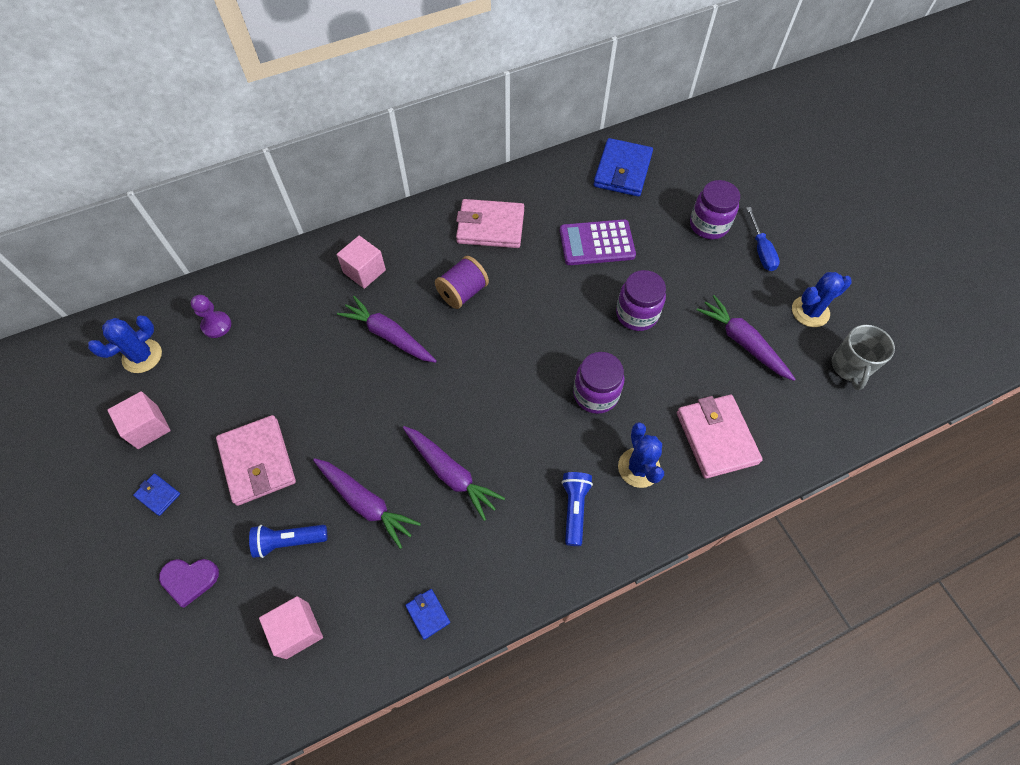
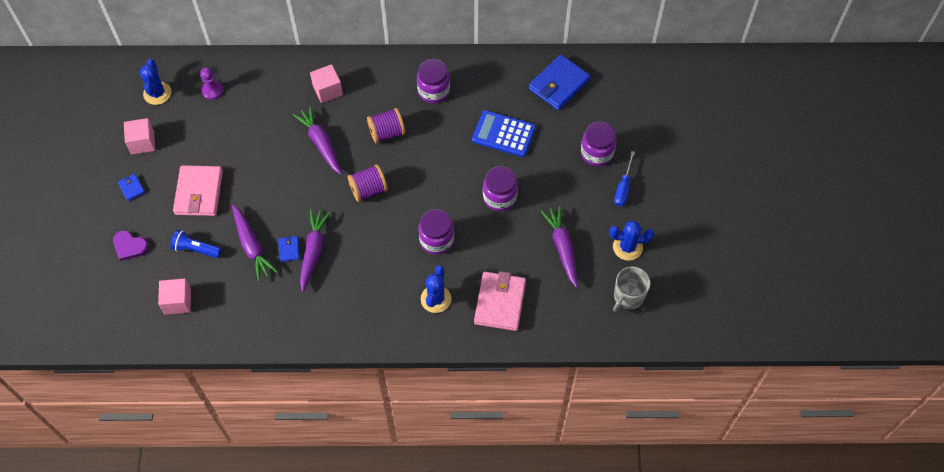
camera: 25 degrees right, 0 degrees up
(142, 356) = (157, 93): blue cactus -> blue cactus turned 75 degrees counterclockwise
(428, 614) = (256, 326): blue wallet -> blue wallet (289, 249)
(451, 474) = (313, 251): purple carrot -> purple carrot turned 150 degrees counterclockwise
(478, 367) = (368, 190): none -> purple spool
(490, 227) = (433, 91): pink wallet -> purple jar
(574, 509) = (379, 306): blue flashlight -> none
(597, 243) = (503, 134): purple calculator -> blue calculator

